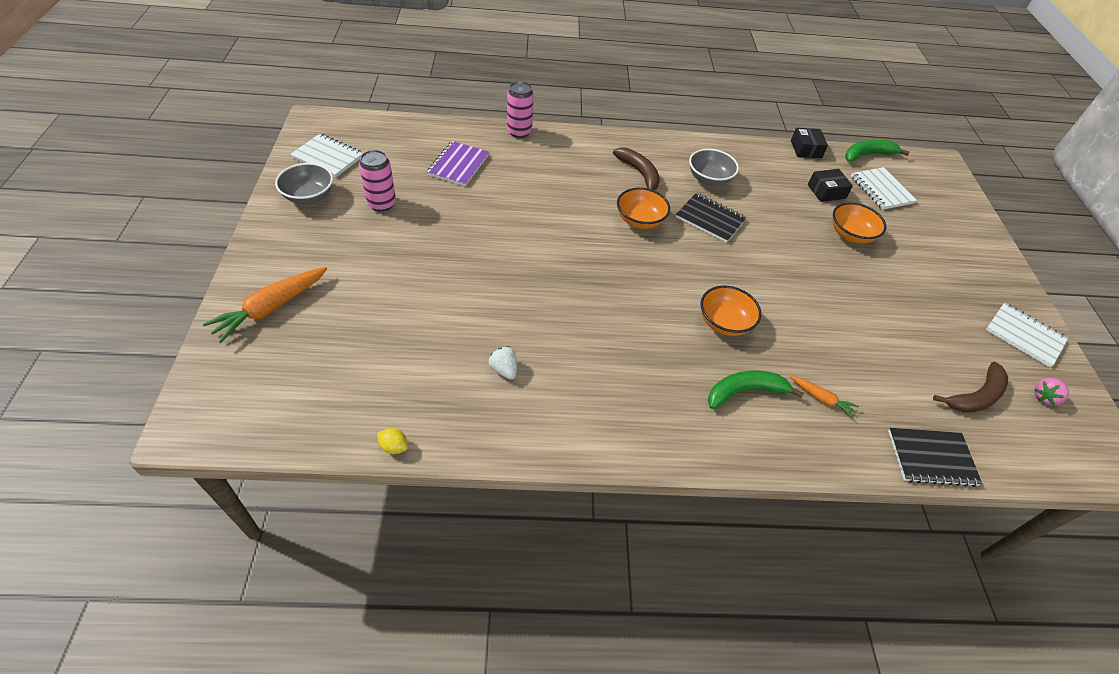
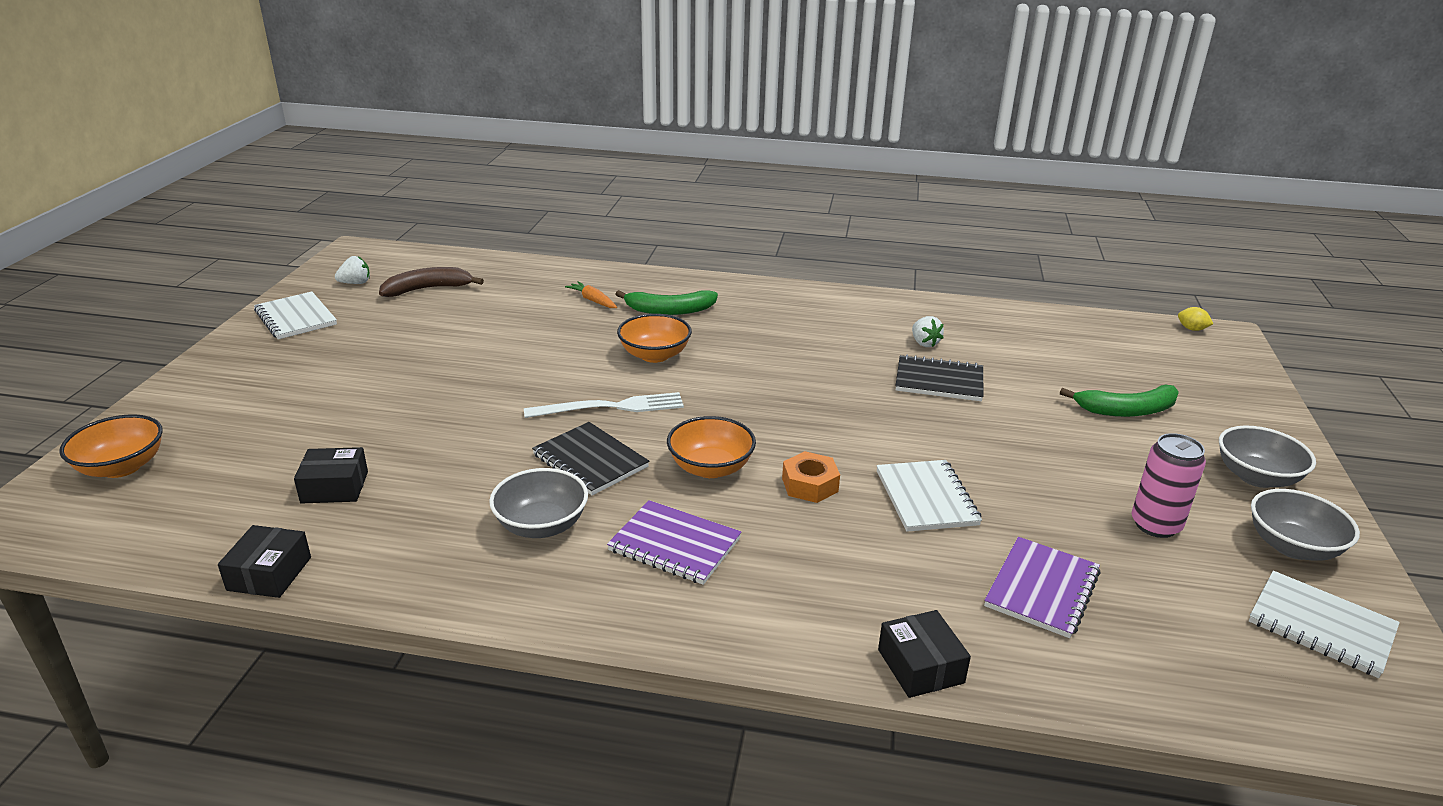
camera: 165 degrees left, 20 degrees down
(271, 308) = (1223, 410): orange carrot -> none
(293, 243) = (1256, 477): none -> grey bowl
(394, 447) = (1022, 310): yellow lemon -> yellow lemon (1191, 329)
(519, 131) = (920, 666): pink can -> black box
(579, 213) = (810, 485): none -> orange nut
(639, 174) = (674, 545): brown banana -> purple notebook
(724, 263) = (611, 407): none -> white fork
(850, 235) = (377, 424): orange bowl -> orange bowl (122, 467)
(867, 155) = (146, 551): green banana -> green banana (1126, 410)
(881, 190) = (224, 482): white notebook -> white notebook (926, 498)
(931, 458) = (525, 266): black notebook -> black notebook (939, 381)
(1044, 397) = (355, 283): pink strawberry -> white strawberry

